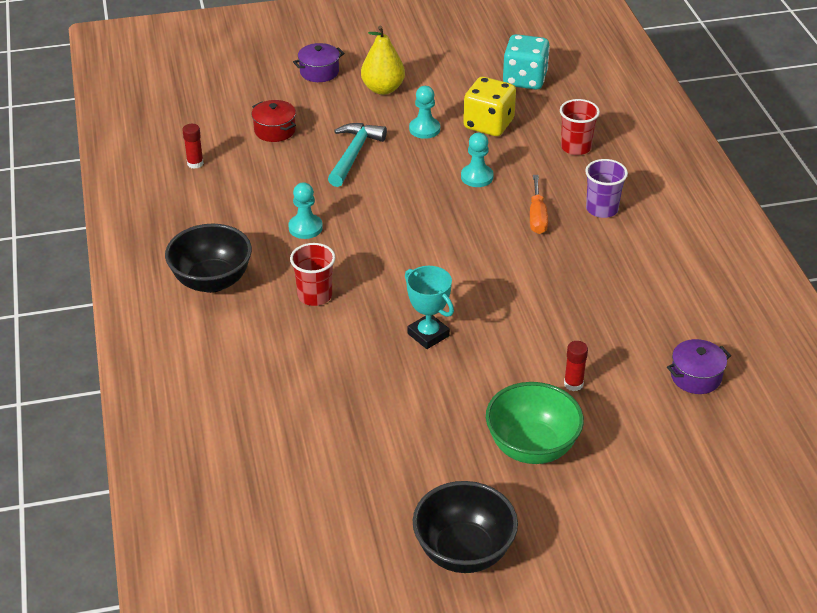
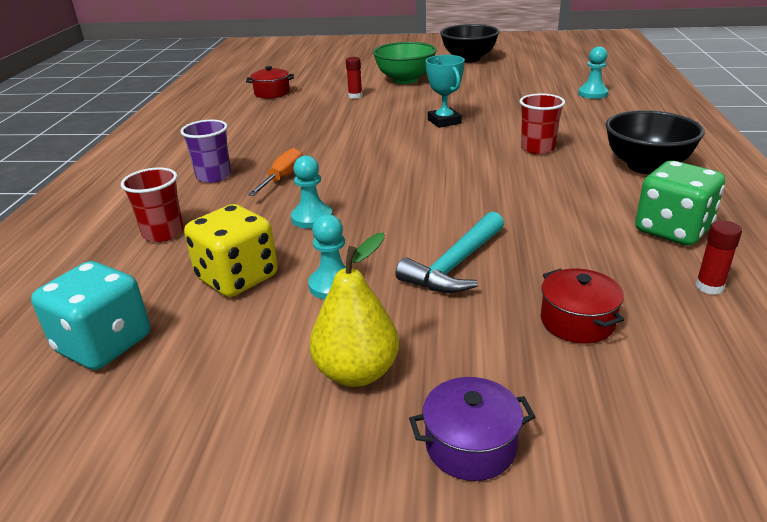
camera: 160 degrees left, 10 degrees down
(206, 206) = (672, 230): none -> green dice
(305, 228) = (540, 196): turquoise pawn -> turquoise pawn (592, 94)
(695, 377) = (272, 93): purple pot -> red pot

